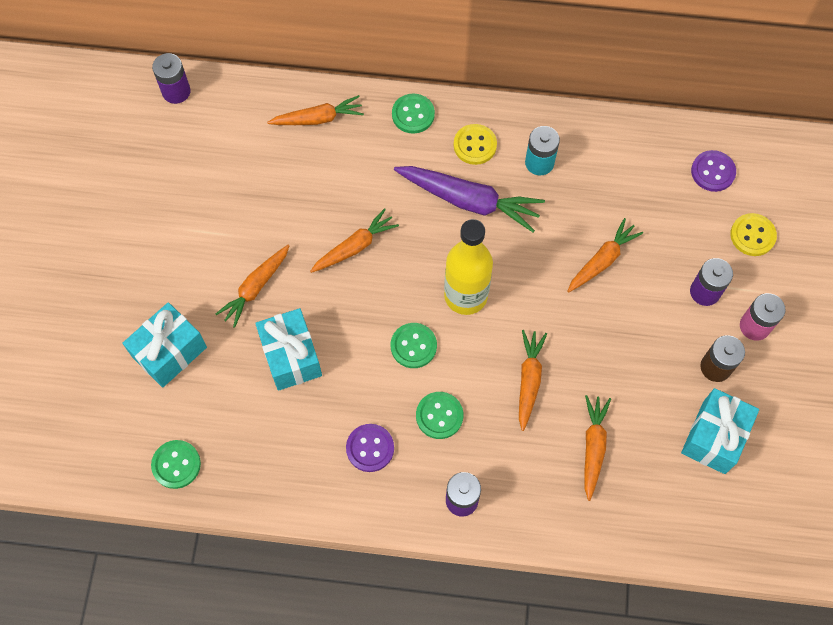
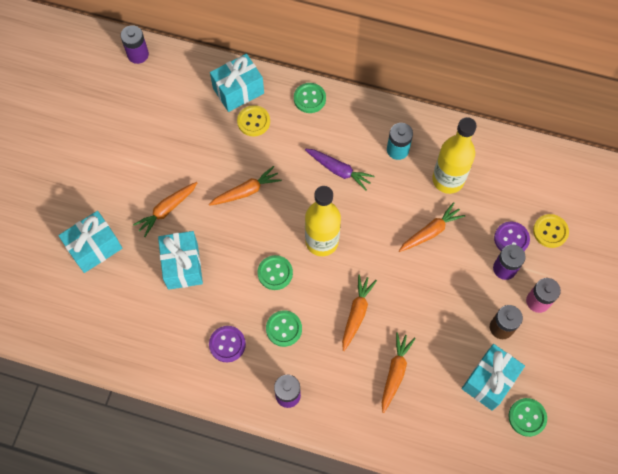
camera: 10 degrees right, 0 degrees up
(176, 465) = (82, 332): green button -> green button (527, 417)
(318, 118) = (238, 91): orange carrot -> turquoise gift
(469, 201) = (339, 170): purple carrot -> purple carrot, size x0.64
(475, 145) = (351, 129): yellow button -> yellow button (253, 121)
(611, 191) = (448, 180): none -> yellow bottle
(713, 172) = (529, 178): purple button -> purple button (511, 239)

